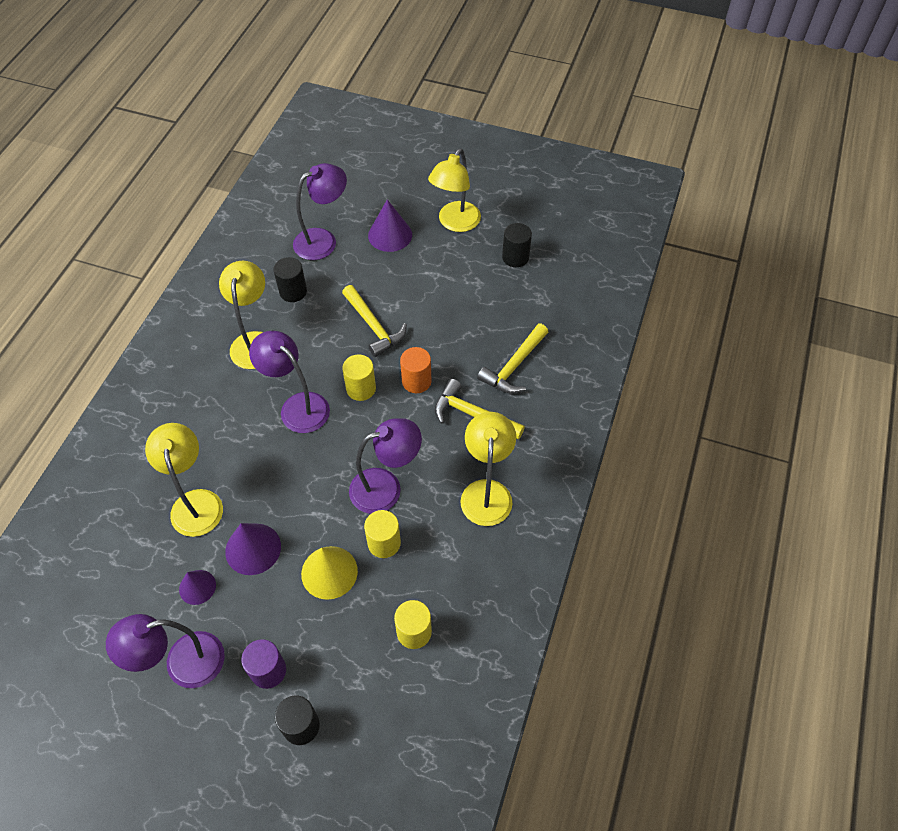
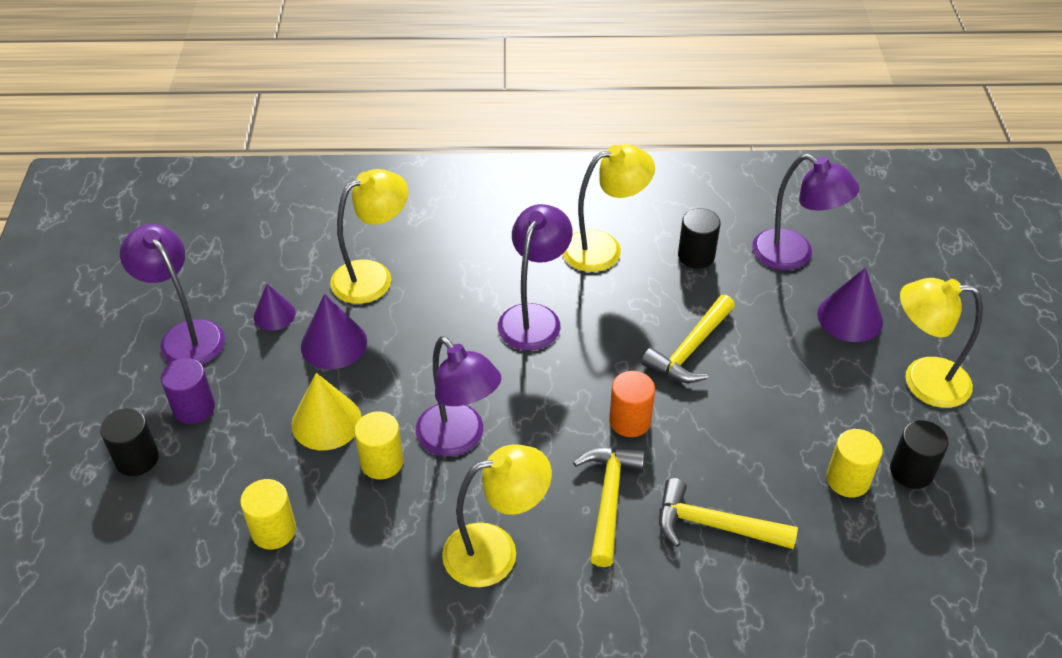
camera: 70 degrees right, 10 degrees down
(361, 388) = (589, 368): yellow cylinder -> yellow cylinder (848, 479)

